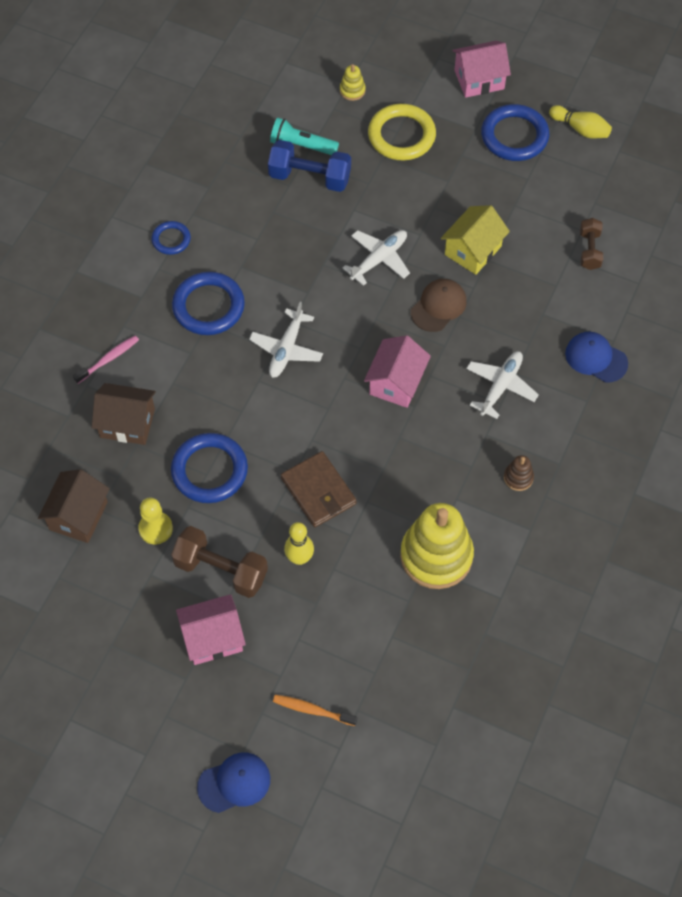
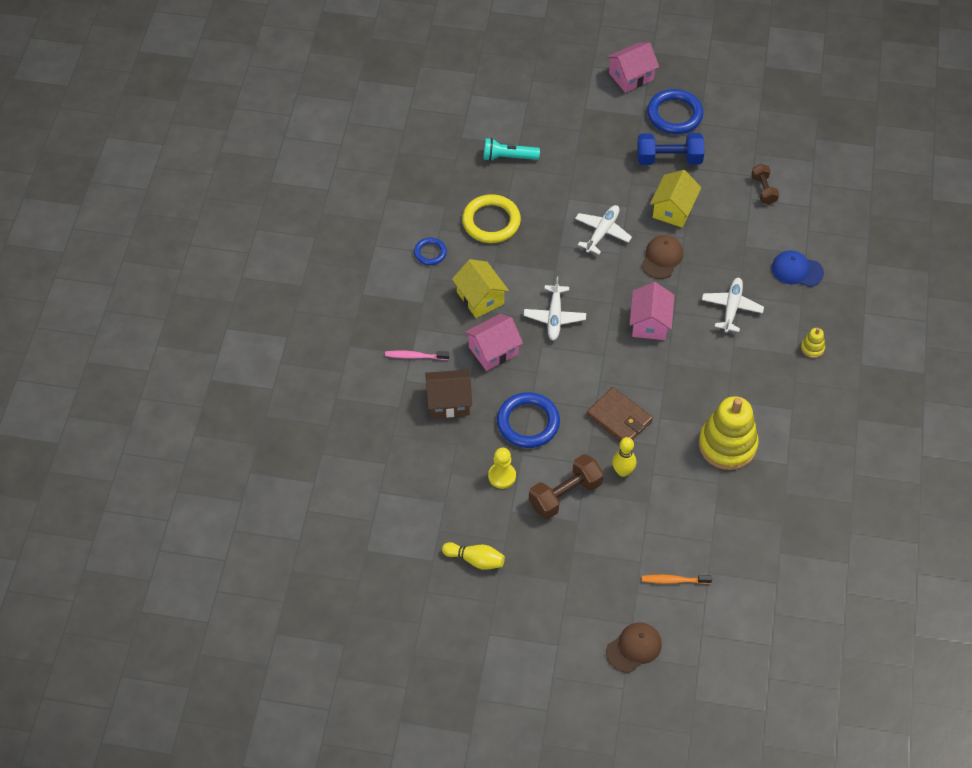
camera: 15 degrees left, 5 degrees down
(78, 516) = (436, 481): brown house -> none
(108, 359) = (415, 356): pink toothbrush -> pink toothbrush turned 120 degrees counterclockwise
(208, 306) = (480, 298): blue ring -> yellow house
(213, 638) = (577, 546): pink house -> pink house (493, 350)
(221, 570) = (565, 495): brown dumbbell -> brown dumbbell turned 45 degrees counterclockwise
(234, 783) = (634, 648): blue cap -> brown cap
(310, 177) = (524, 180): blue dumbbell -> blue dumbbell (669, 159)
(352, 90) = (533, 105): yellow stacking toy -> yellow stacking toy (812, 348)
(401, 135) = (585, 133): yellow ring -> yellow ring (491, 222)
(518, 477) = (769, 372): brown stacking toy -> none
(580, 129) = (724, 98): yellow bowling pin -> yellow bowling pin (475, 560)

